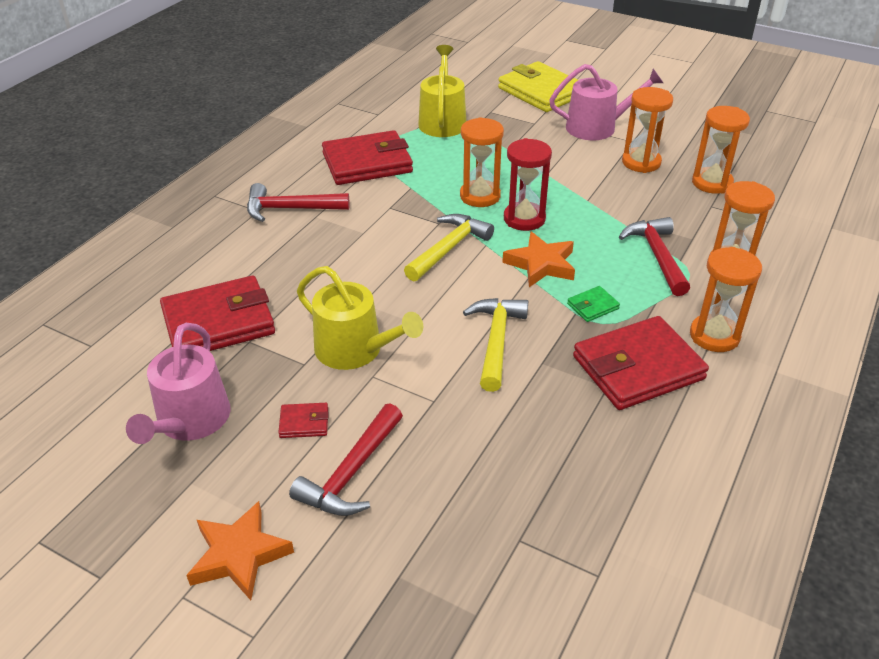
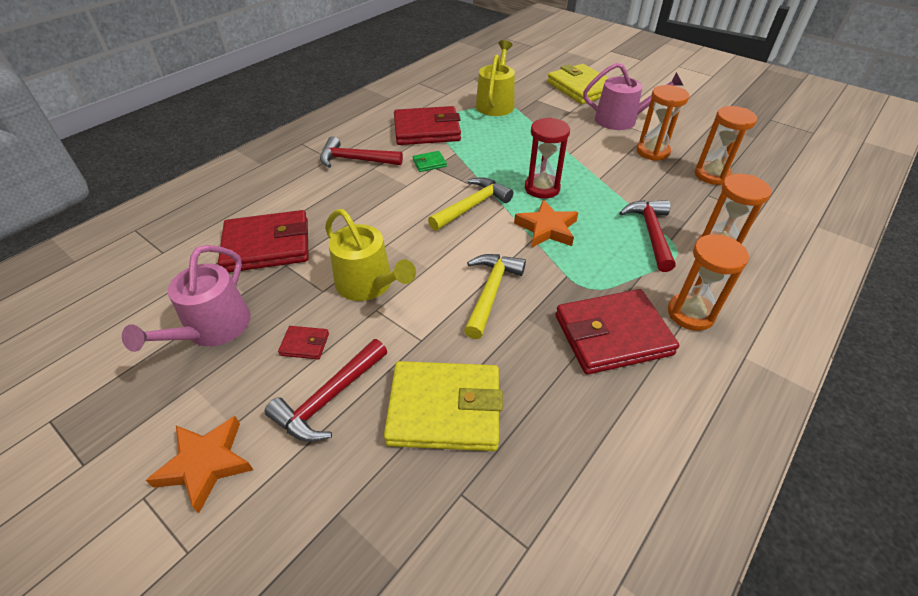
camera: 10 degrees right, 5 degrees up
(480, 196) = (510, 165): orange hourglass -> none
(480, 465) = (444, 409): none -> yellow wallet
(592, 306) = (583, 271): green wallet -> green wallet (429, 163)

